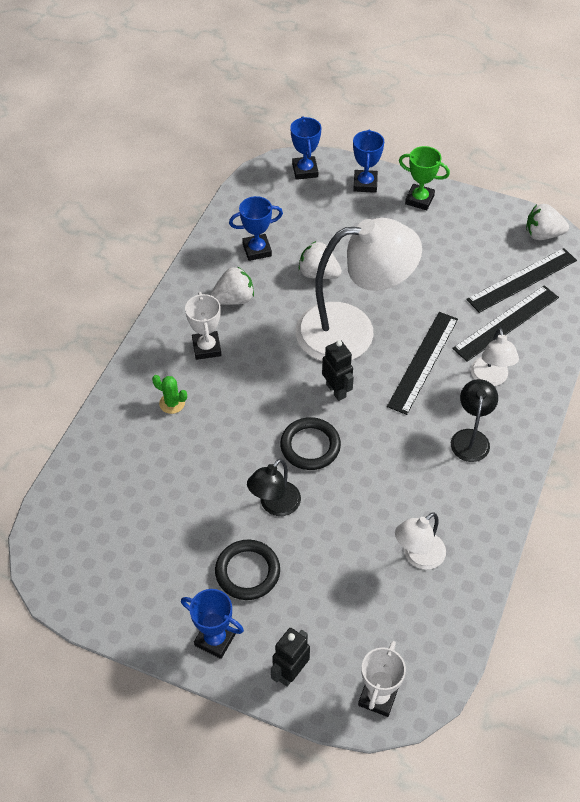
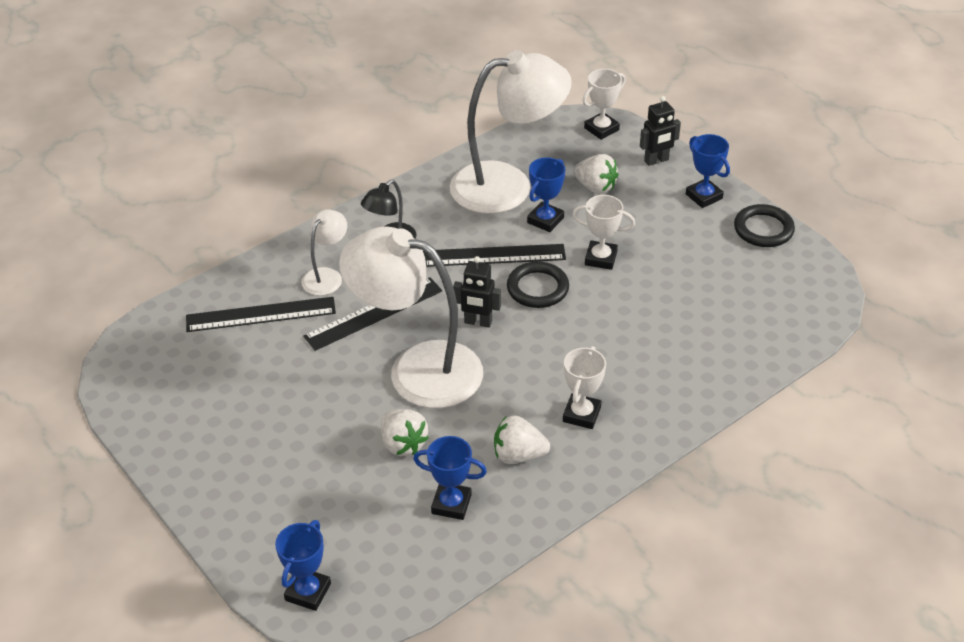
camera: 150 degrees left, 10 degrees down
(172, 403) = (649, 375): green cactus -> none
(247, 572) = (653, 225): black ring -> black ring (763, 229)
(275, 505) = (601, 258): black lamp -> white trophy
(336, 390) = (478, 322): black robot -> black robot turned 75 degrees counterclockwise
(365, 184) = (251, 535): blue trophy -> blue trophy (545, 220)
(418, 556) = (508, 185): white lamp -> white lamp, size x2.13
(419, 199) = (209, 483): green trophy -> none
(522, 280) = (200, 346): black ruler -> black ruler (494, 255)
(542, 234) = (125, 382): white strawberry -> white strawberry (595, 187)

